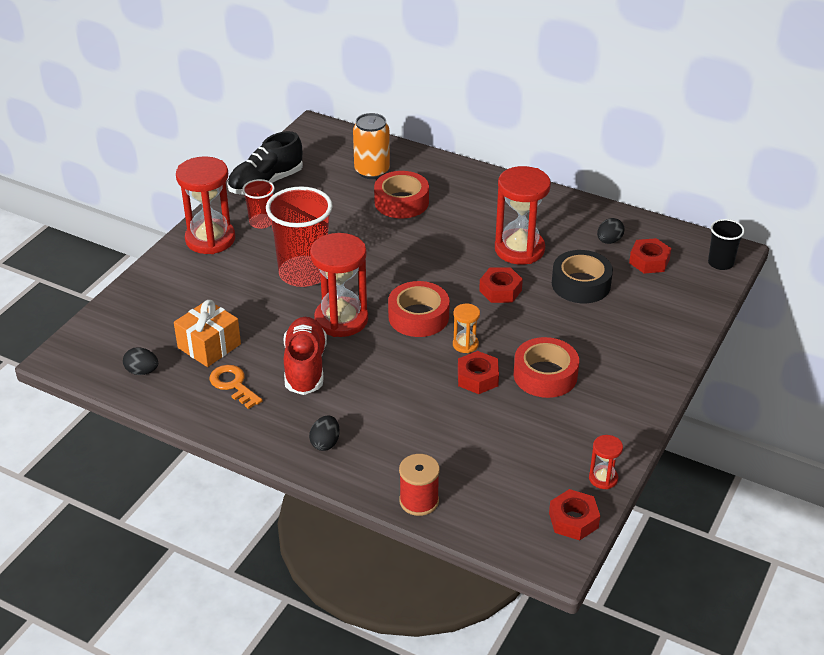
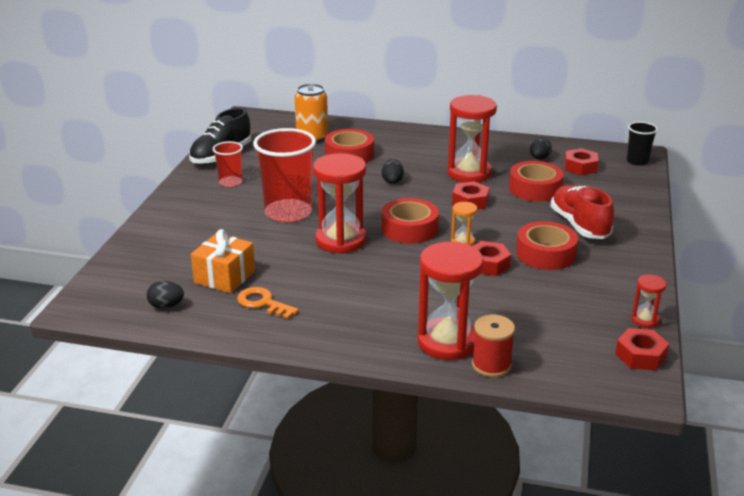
camera: 15 degrees left, 10 degrees down
(210, 239) = (188, 200): red hourglass -> red hourglass (447, 342)
(305, 367) = (325, 279): red shoe -> red shoe (579, 225)
(325, 443) = (376, 334): black egg -> black egg (392, 181)
(581, 284) = (535, 189): black tape -> red tape

